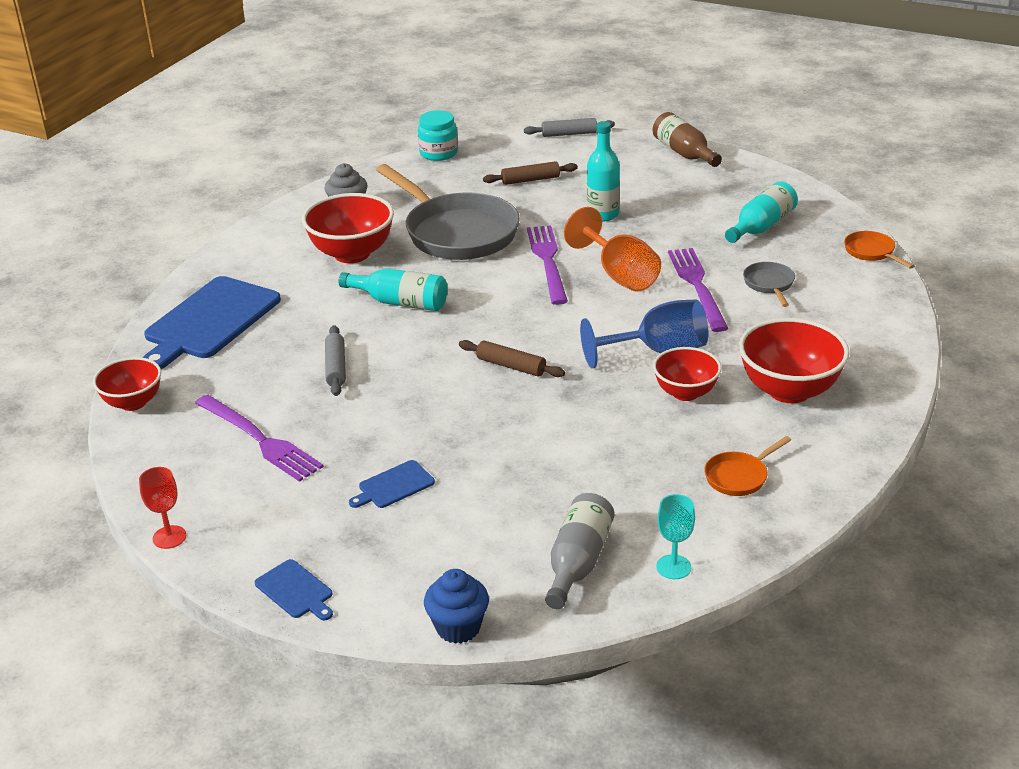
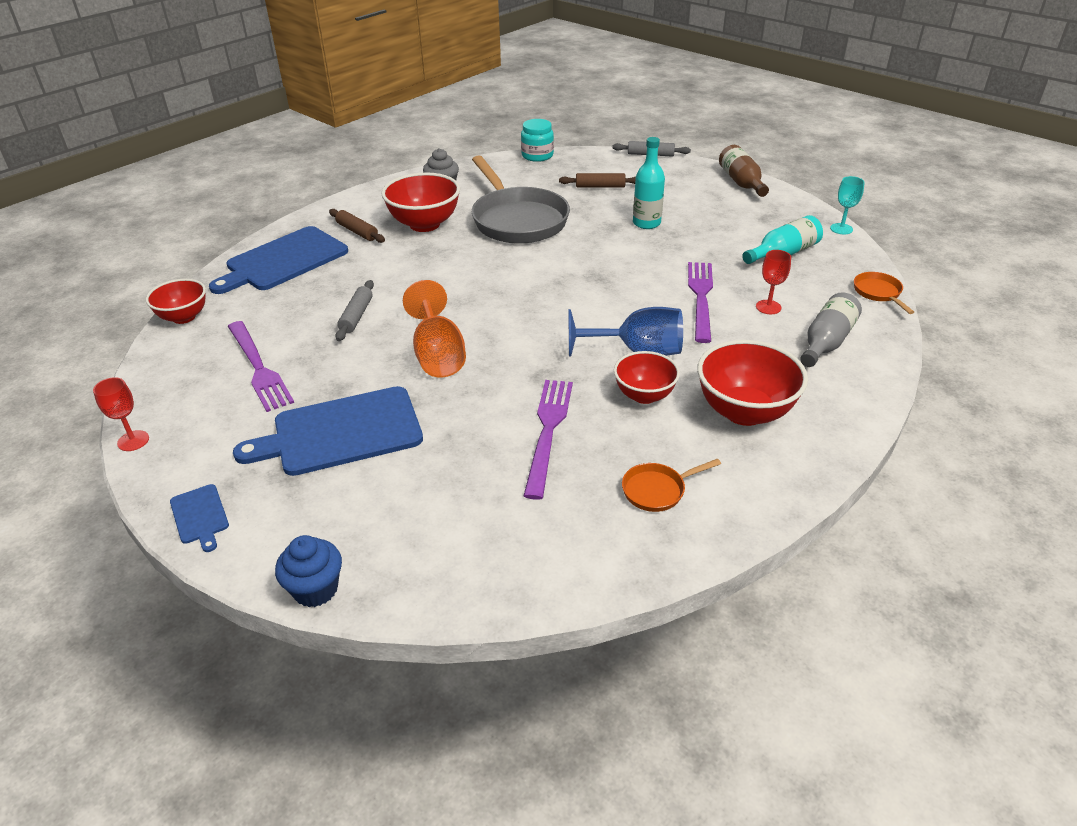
camera: 15 degrees right, 5 degrees up
(394, 486) = (341, 432): blue cutting board -> blue cutting board, size x2.22
(400, 302) = (440, 270): turquoise bottle -> none
(511, 366) = (501, 341): brown rolling pin -> brown rolling pin (357, 231)
(548, 261) = (580, 255): purple fork -> purple fork (548, 431)
(578, 562) = (461, 546): grey bottle -> grey bottle (826, 342)
(619, 275) = (636, 276): orange goblet -> orange goblet (438, 355)
(673, 567) = (549, 573): turquoise goblet -> turquoise goblet (841, 229)
(769, 284) = (768, 307): grey pan -> red goblet

